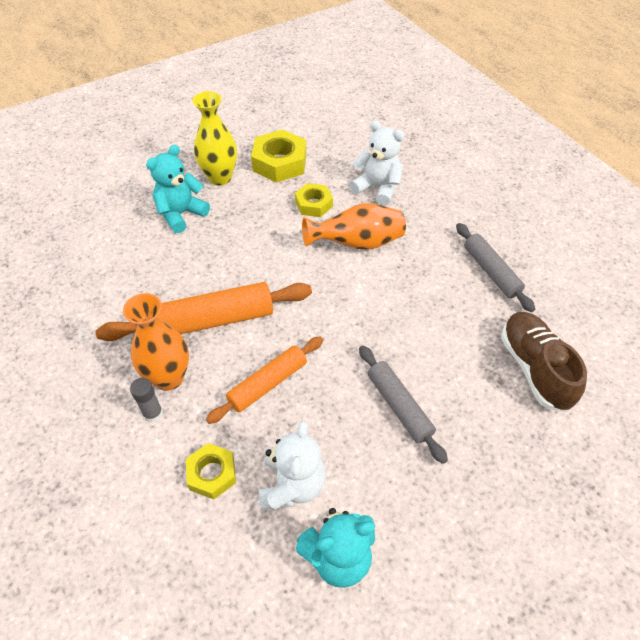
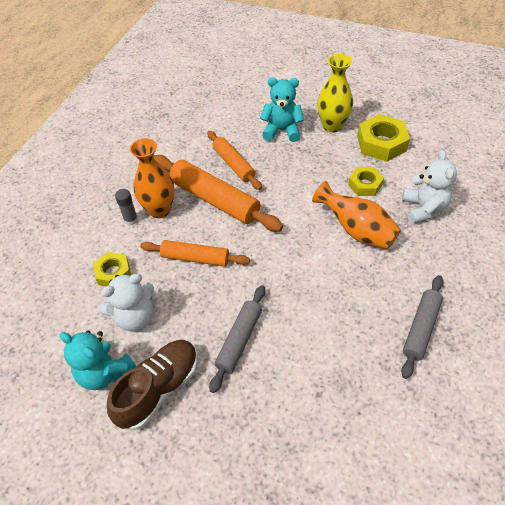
camera: 55 degrees right, 0 degrees up
(180, 277) = (233, 164): none -> orange rolling pin
(534, 368) = (352, 412): brown shoe -> brown shoe (159, 389)

